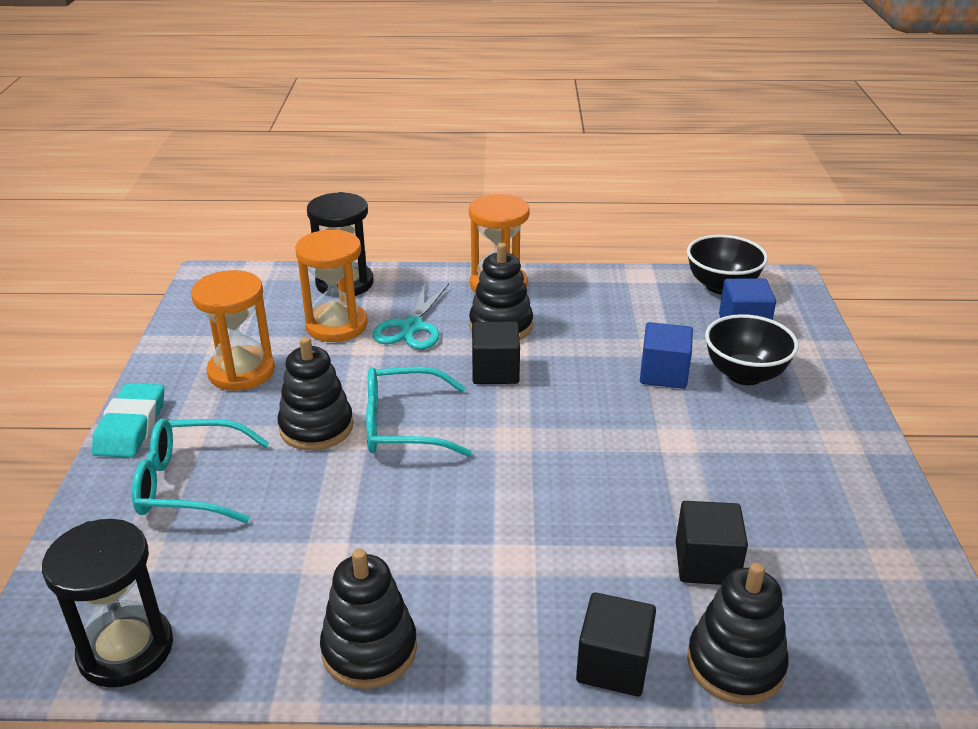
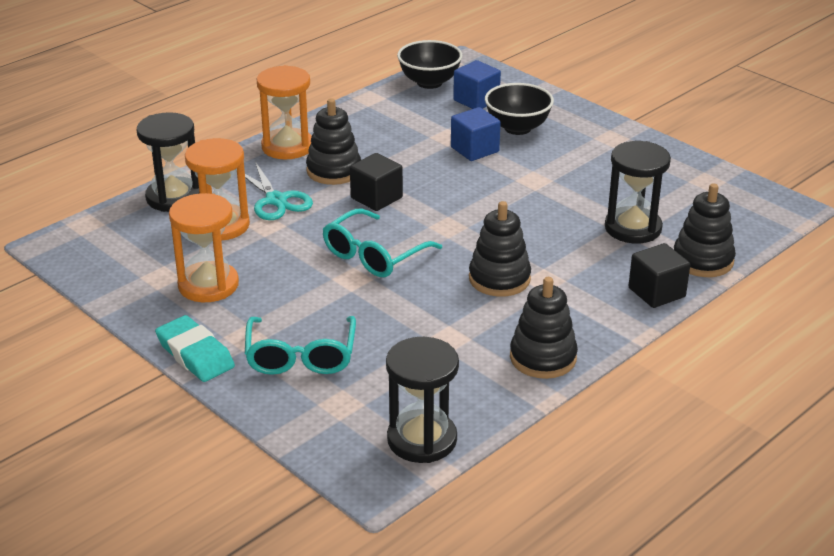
camera: 45 degrees left, 0 degrees up
(190, 483) = (301, 356): turquoise glasses -> turquoise glasses turned 45 degrees counterclockwise
(316, 427) = (322, 285): black stacking toy -> black stacking toy (499, 279)
(706, 563) = (633, 228): black cube -> black hourglass

